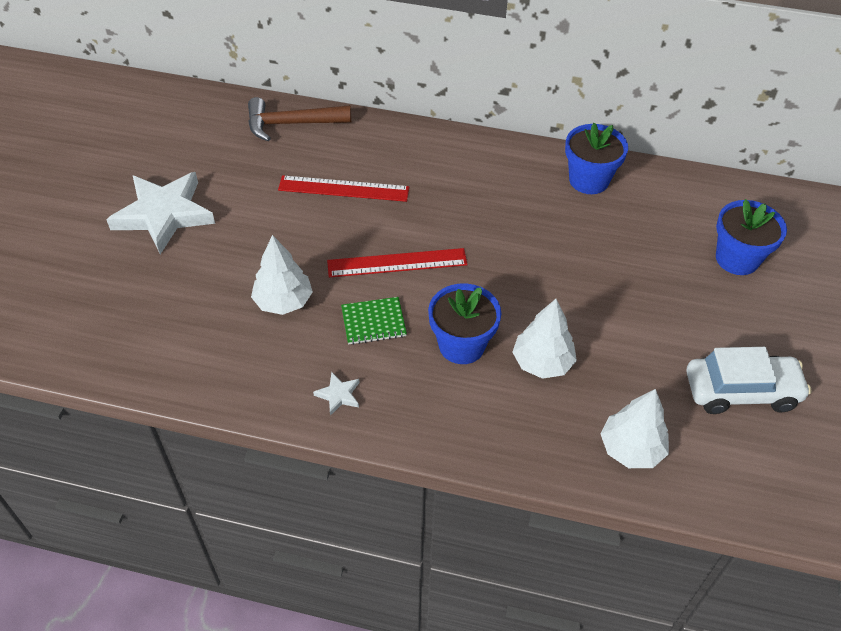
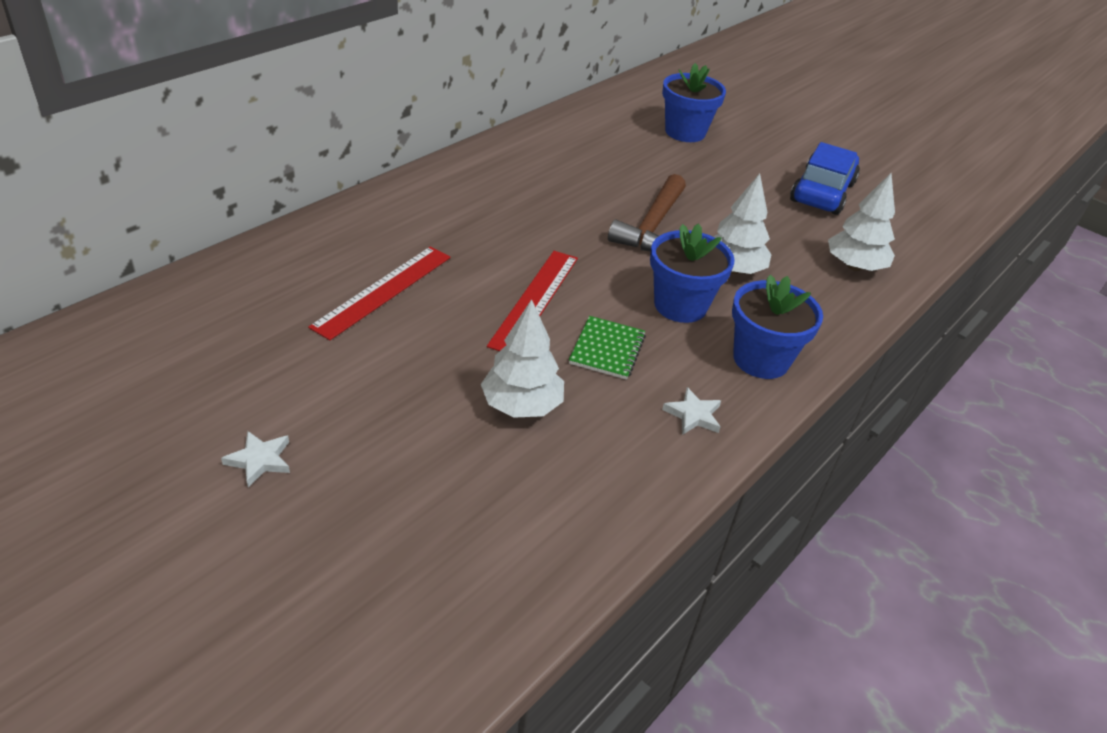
camera: 65 degrees left, 10 degrees down
(164, 214) = (260, 460): white star -> white star, size x0.40
(291, 124) = (222, 286): brown hammer -> brown hammer (652, 227)
(588, 180) = (530, 151): blue flower pot -> blue flower pot (761, 359)
(741, 391) = (822, 192): white car -> blue car

